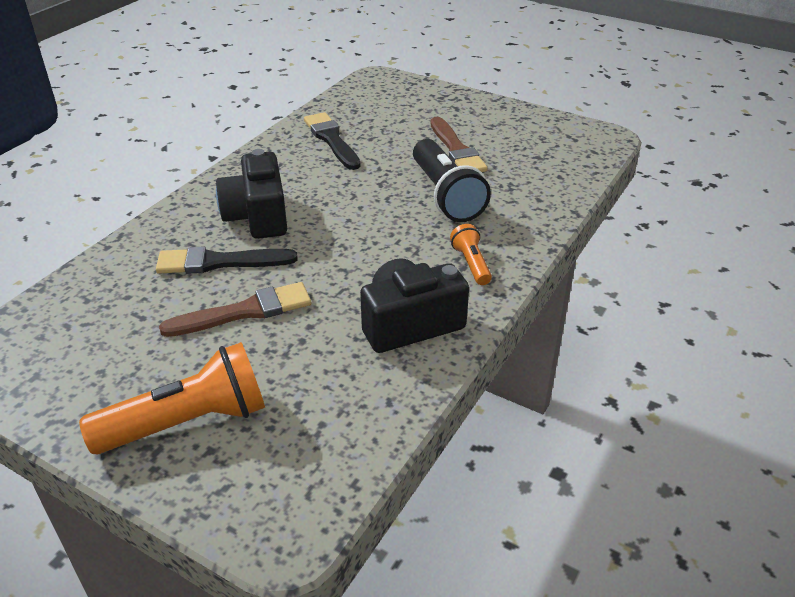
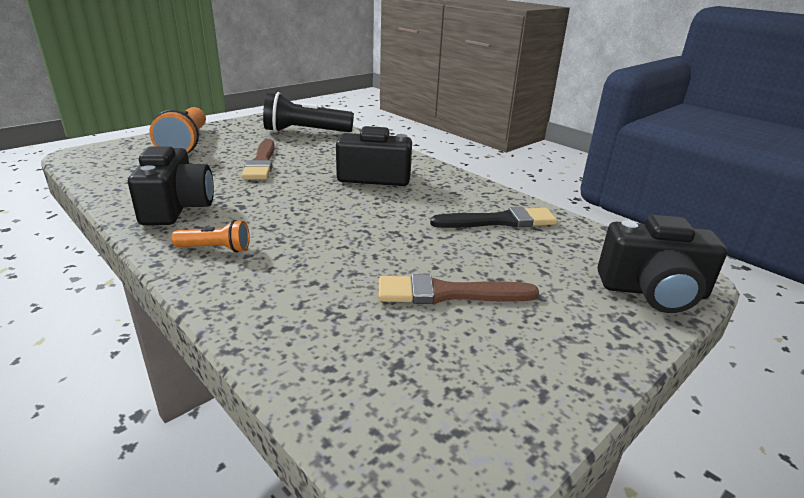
camera: 105 degrees right, 10 degrees down
(219, 262) = (324, 161): black brush -> none
(403, 87) = (653, 291): none -> black camera
(445, 195) = (345, 262): black flashlight -> black flashlight (305, 132)

